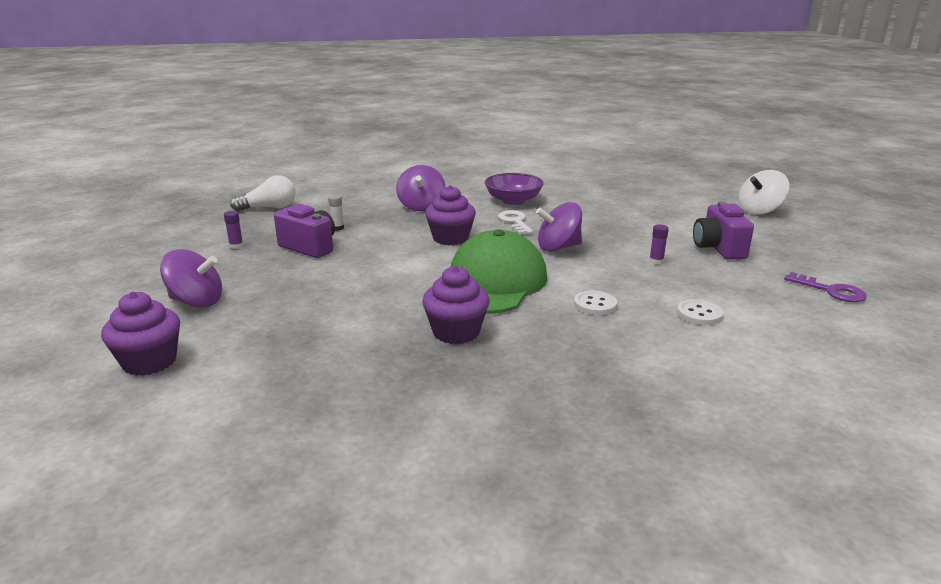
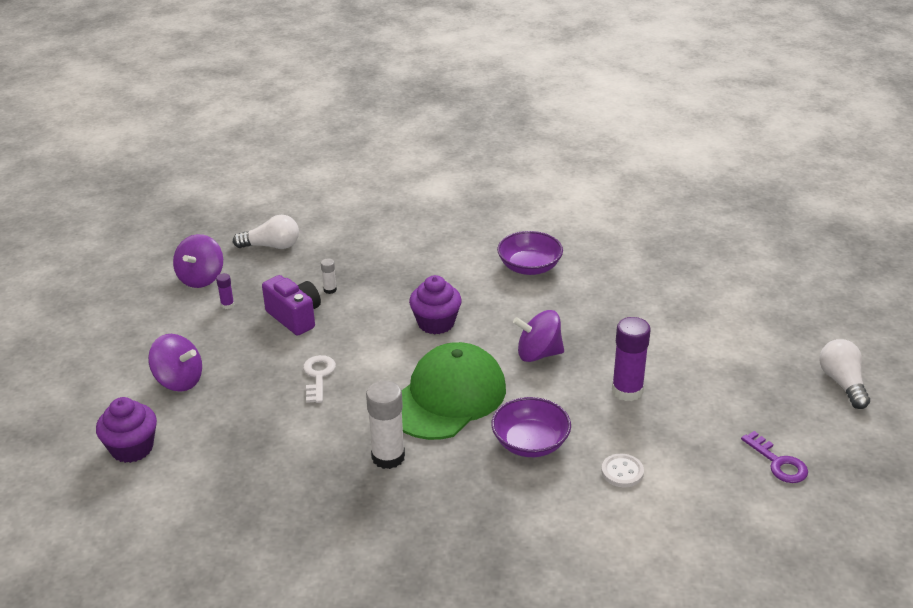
camera: 15 degrees right, 10 degrees up
(421, 206) = (426, 264): purple spinning top -> purple spinning top (201, 278)
(456, 332) = (388, 457): purple cupcake -> white glue stick
(515, 222) = (514, 305): white key -> white key (318, 376)
(595, 304) = (530, 443): white button -> purple bowl
(656, 261) = (627, 391): purple glue stick -> purple glue stick, size x2.13
(718, 249) = (706, 381): purple camera -> none
(759, 211) = (799, 323): white spinning top -> none
(828, 238) = (842, 383): none -> white light bulb

